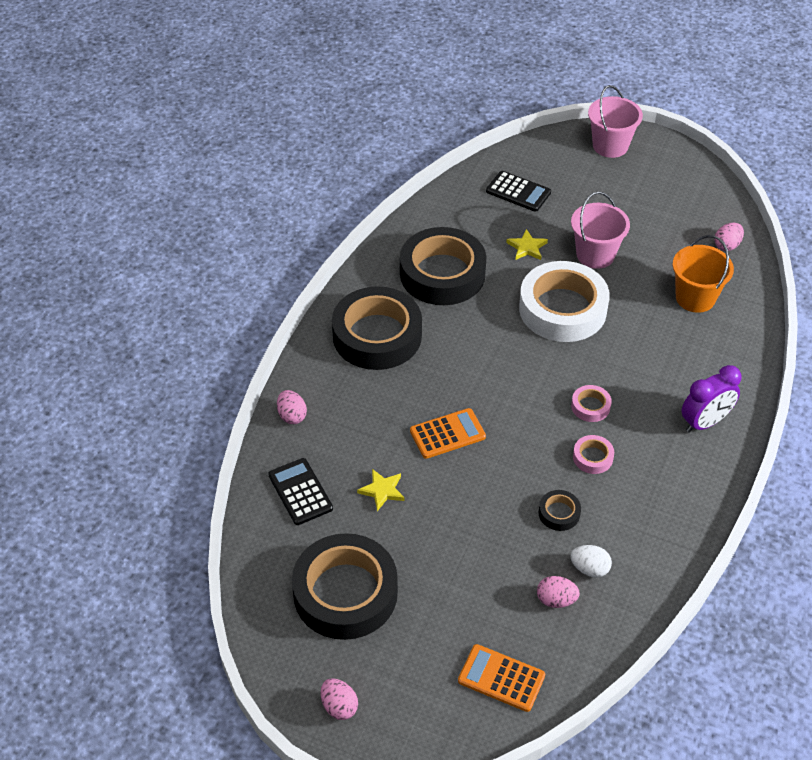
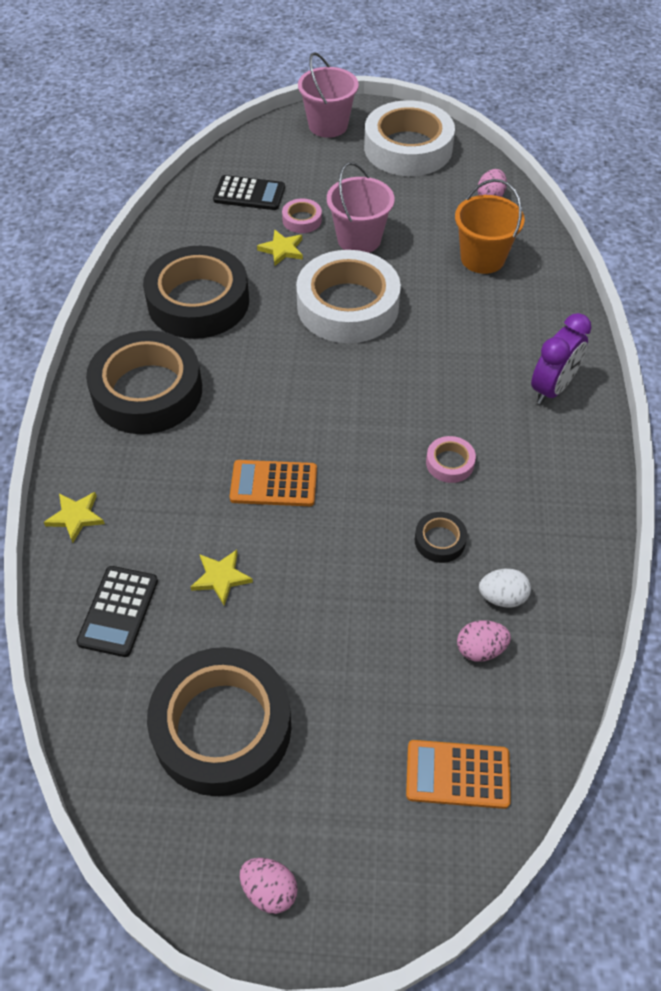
camera: 20 degrees left, 5 degrees up
(292, 416) = (76, 517): pink egg -> yellow star
(300, 492) = (118, 611): black calculator -> black calculator turned 120 degrees counterclockwise
(447, 434) = (273, 484): orange calculator -> orange calculator turned 135 degrees counterclockwise
(590, 406) = (423, 405): pink tape -> pink tape (302, 220)
(672, 183) = (408, 148): none -> white tape

